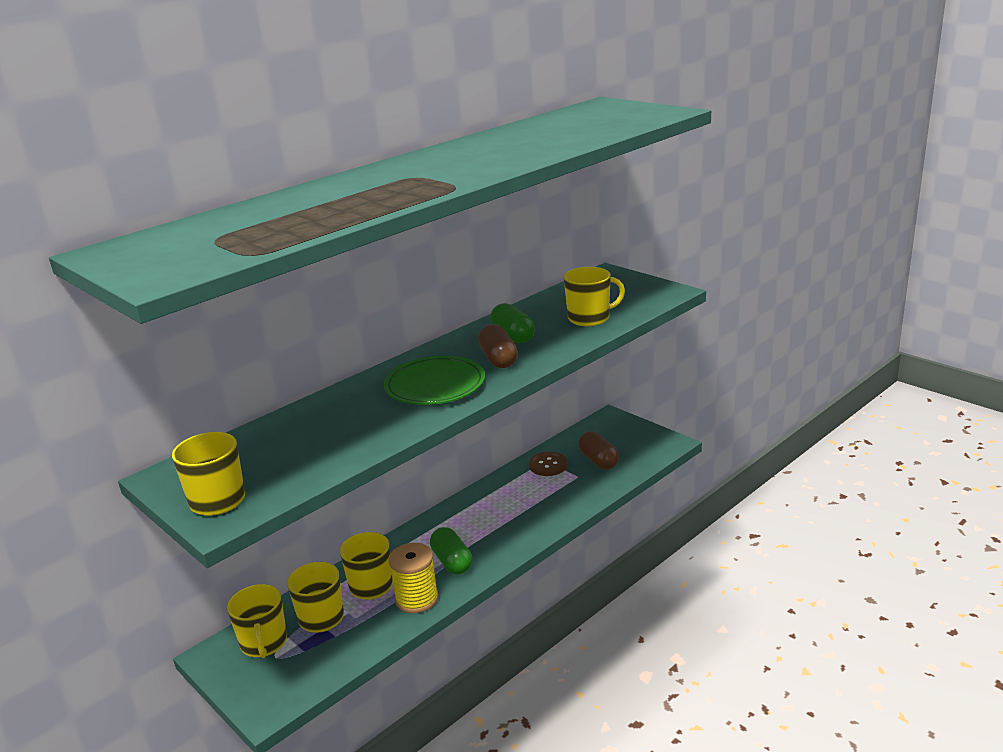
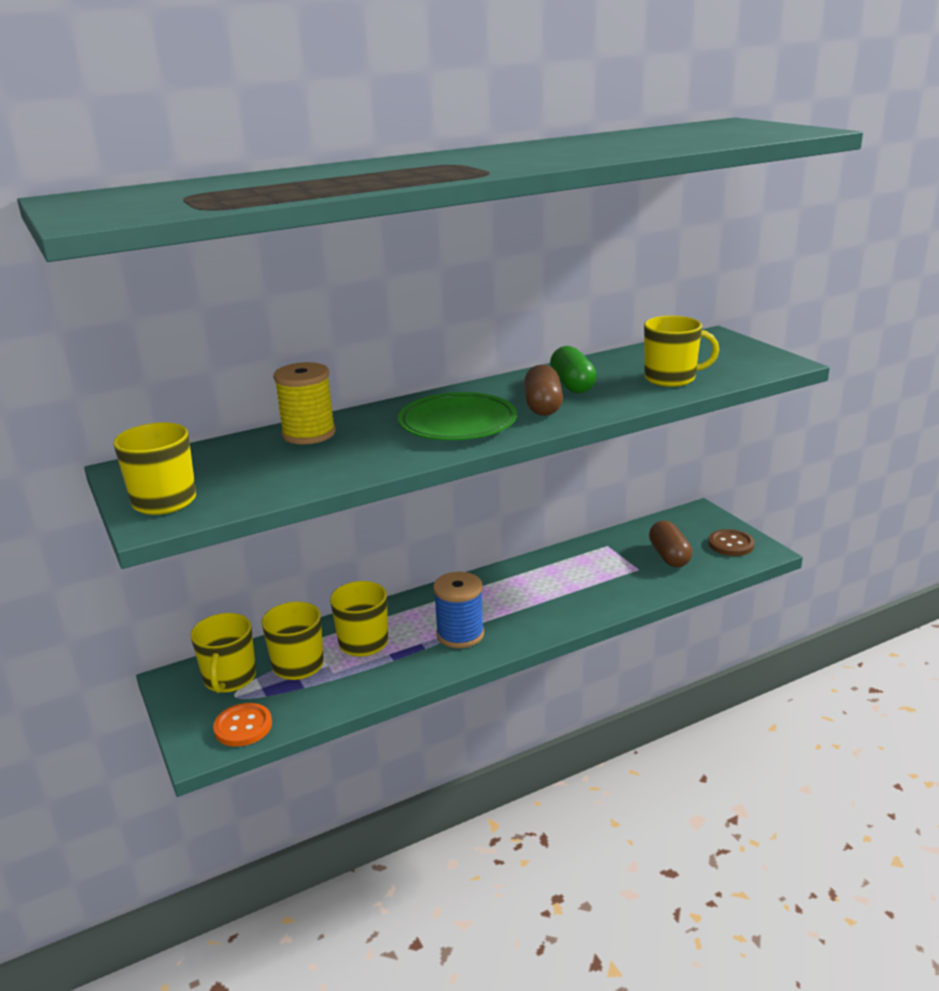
camera: 15 degrees right, 0 degrees up
(296, 682) = (243, 726): none -> orange button
(416, 599) = (406, 666): yellow spool -> yellow spool (309, 434)
(452, 562) = (460, 634): green capsule -> blue spool
(548, 465) = (608, 551): brown button -> brown button (731, 544)

